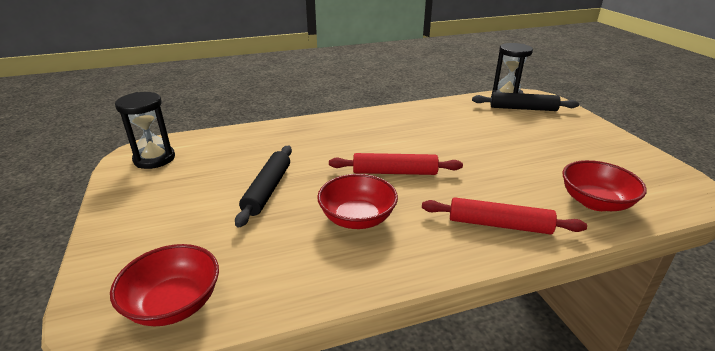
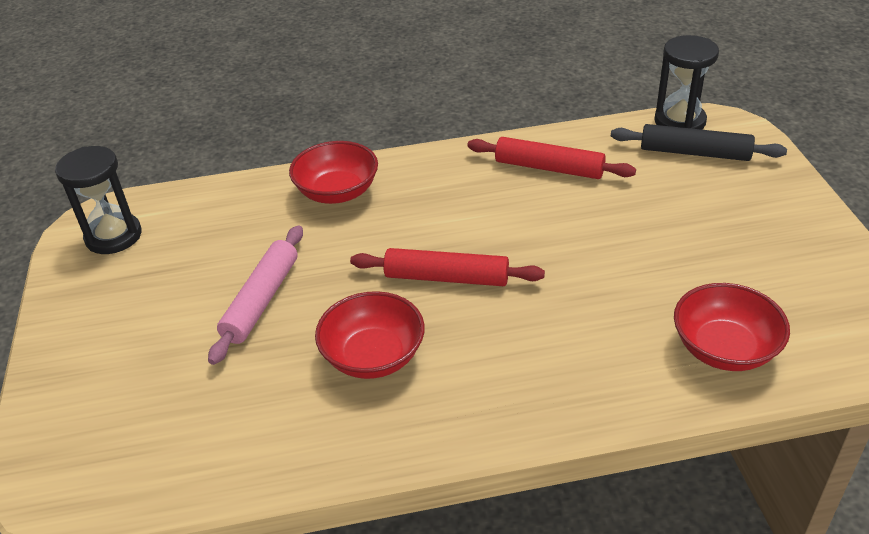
camera: 10 degrees right, 10 degrees up
(174, 304) = (128, 467): red bowl -> red bowl (337, 192)
(267, 190) = (261, 300): black rolling pin -> pink rolling pin
(499, 224) = (566, 378): red rolling pin -> red rolling pin (549, 168)

